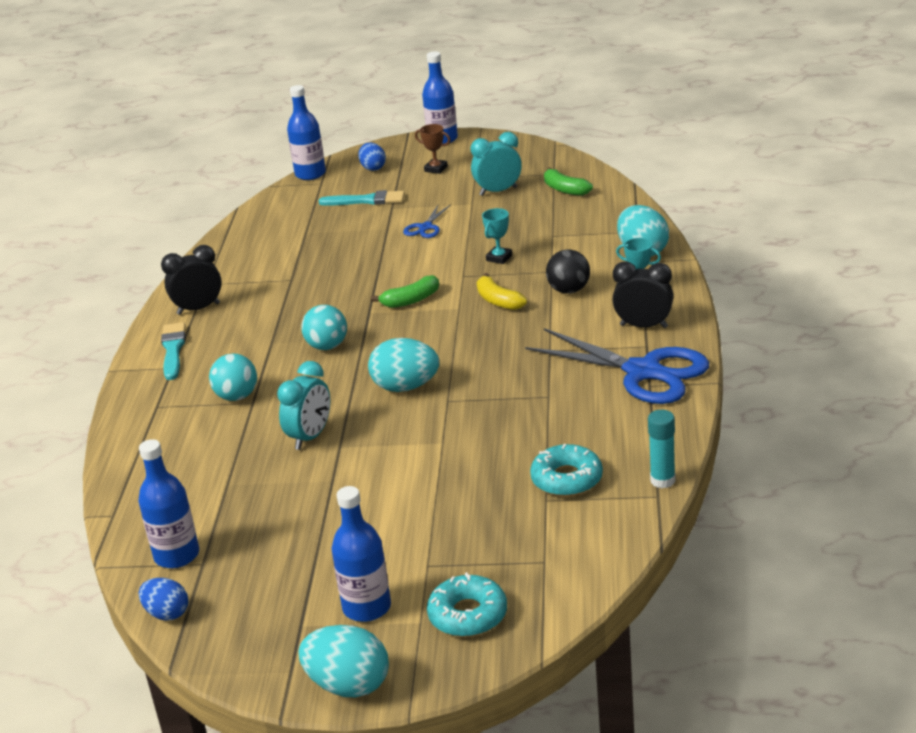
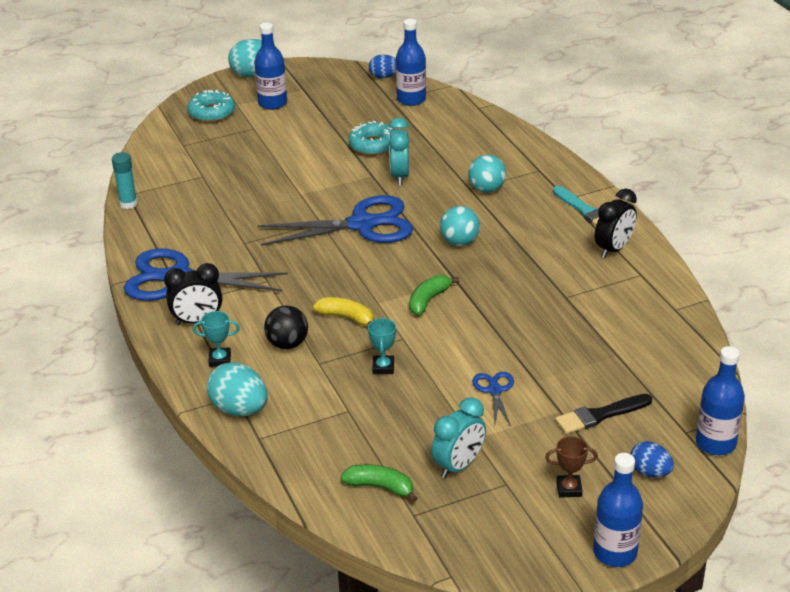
camera: 150 degrees right, 5 degrees up
(366, 200) = (600, 415): turquoise brush -> black brush
(406, 387) = (362, 225): turquoise egg -> blue scissors
(567, 479) = (195, 190): turquoise donut -> turquoise donut (373, 145)

